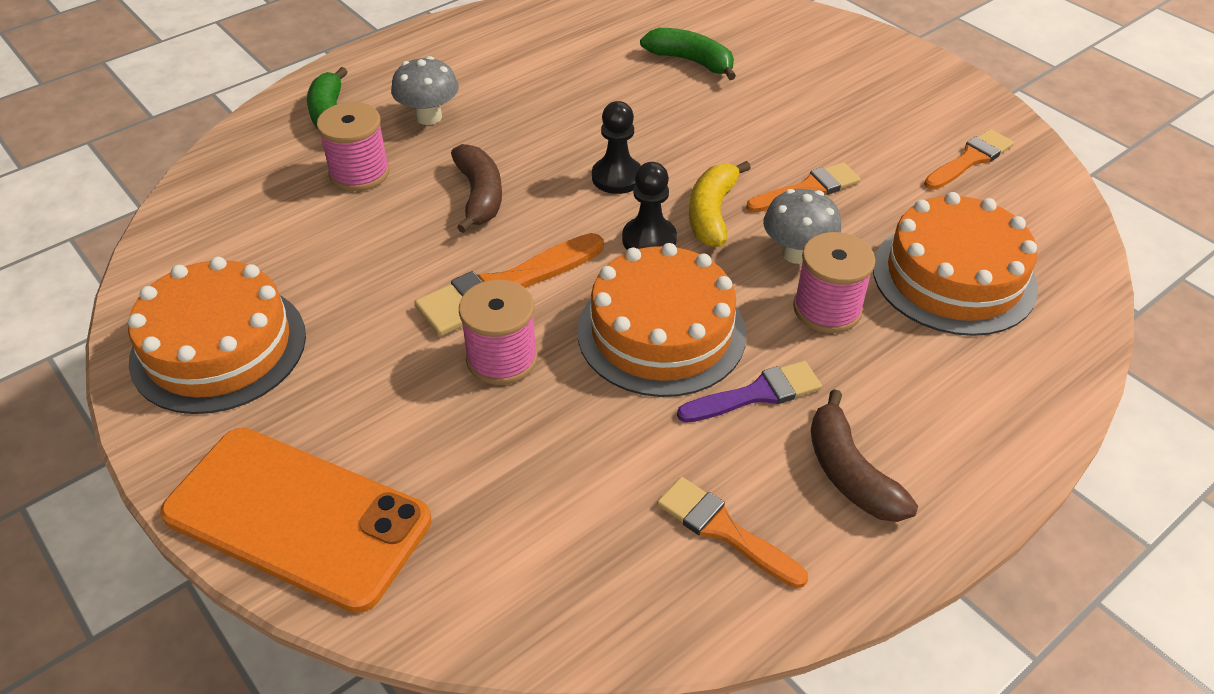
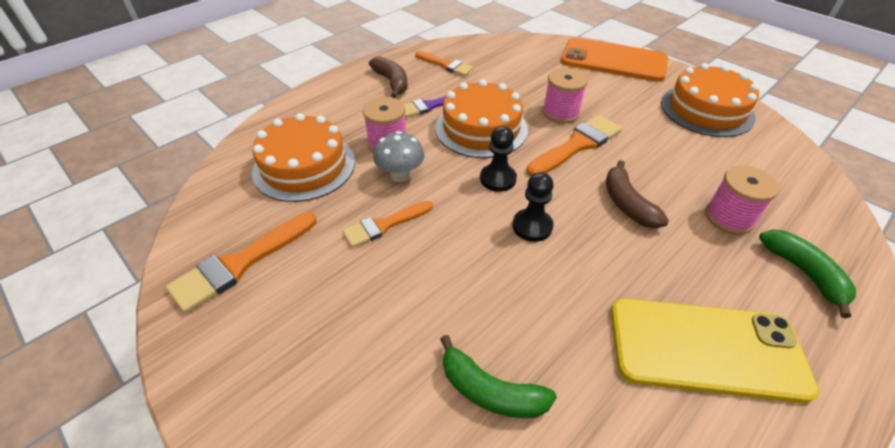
camera: 175 degrees right, 0 degrees up
(429, 117) = (720, 280): grey mushroom -> none
(487, 74) = (705, 348): none -> yellow phone
(712, 213) = (457, 200): yellow banana -> none
(970, 159) = (240, 263): orange brush -> orange brush, size x1.52

